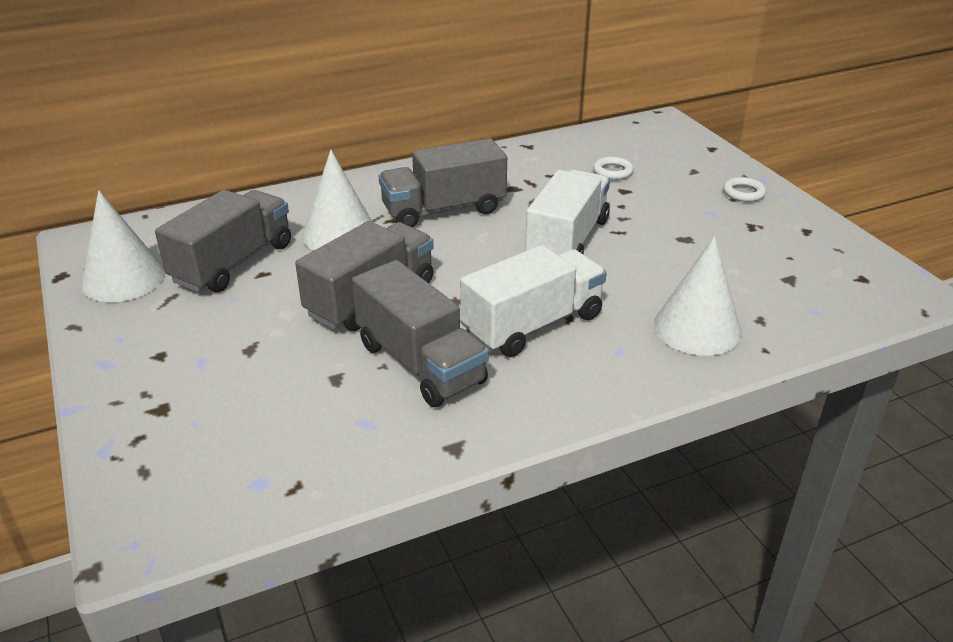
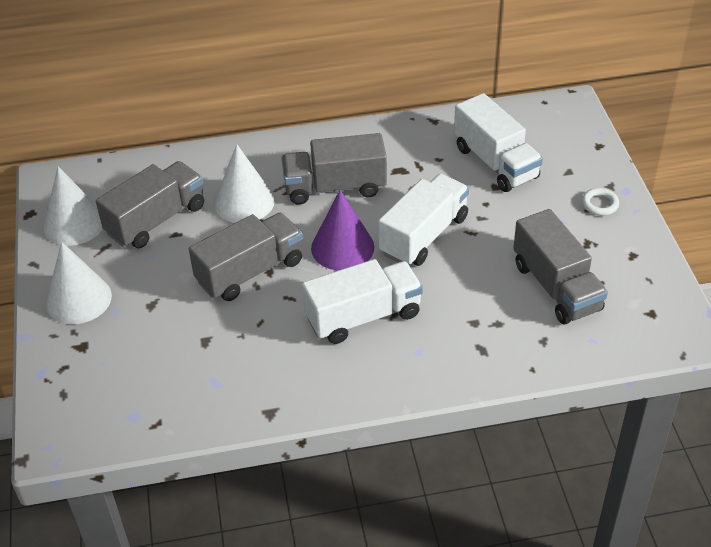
camera: 15 degrees right, 10 degrees up
(420, 363) = (268, 338): grey truck -> grey truck (556, 287)
(476, 262) = (342, 247): none -> purple cone
(613, 171) = (495, 163): white ring -> white truck
(697, 328) = (489, 340): white cone -> white cone (78, 299)

